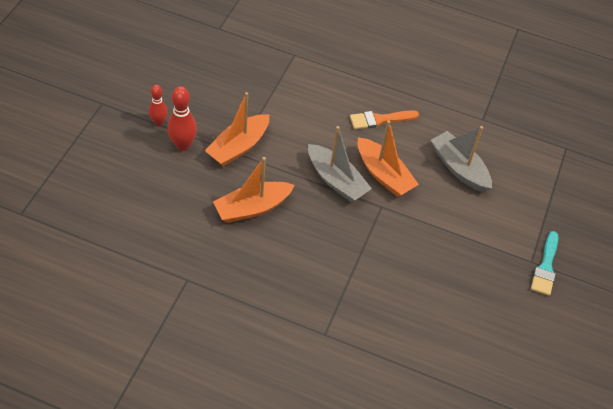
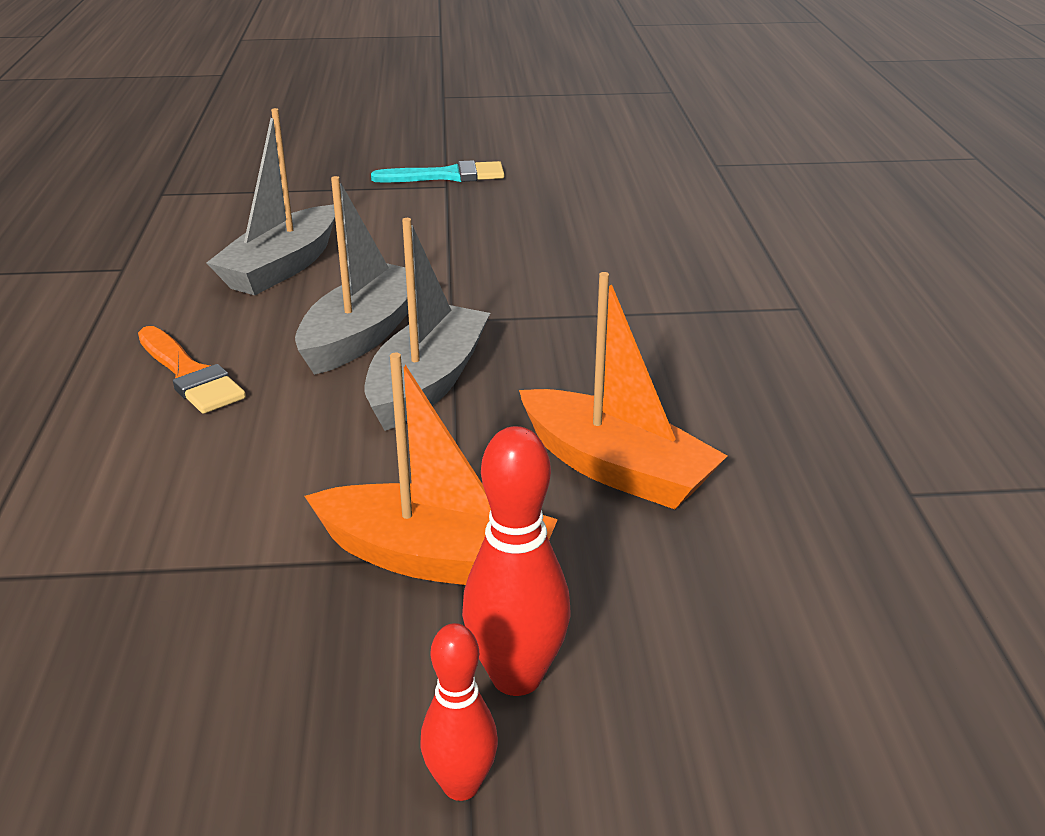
camera: 110 degrees left, 20 degrees down
(383, 175) = (363, 335): orange boat -> grey boat

